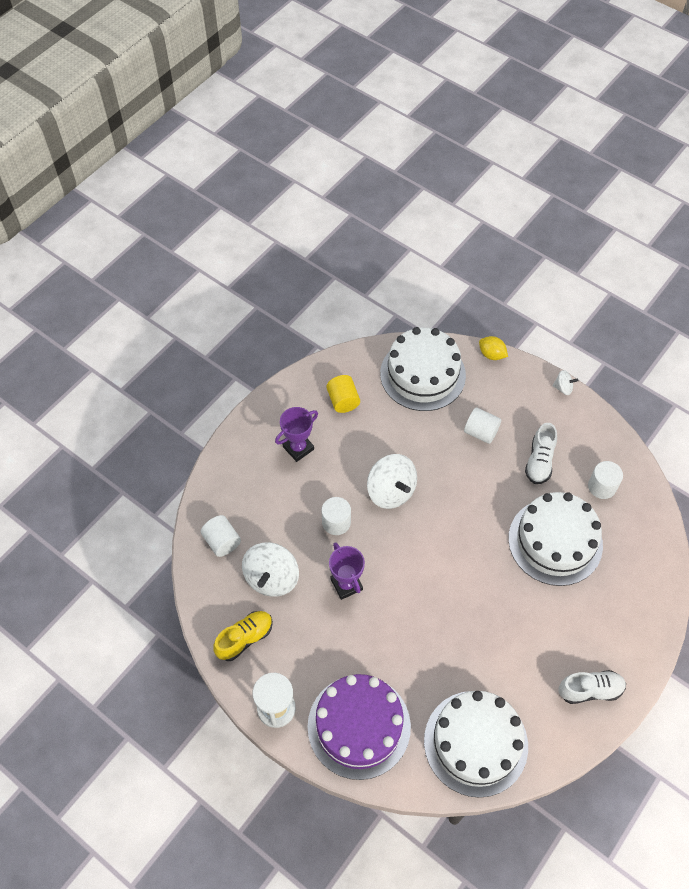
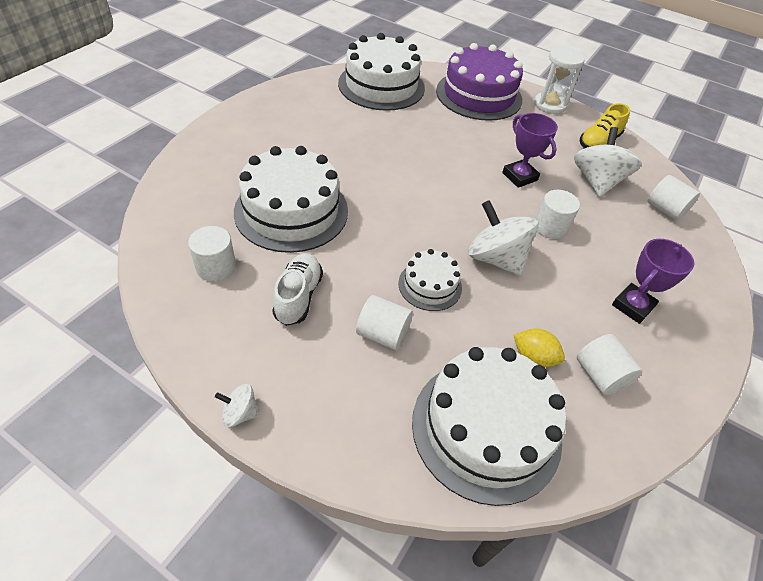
camera: 170 degrees right, 10 degrees down
(343, 401) = (600, 375): yellow cylinder -> white cylinder
(445, 468) = (430, 285): none -> white cake
(491, 354) = (365, 477): yellow lemon -> yellow lemon (533, 357)
(590, 690) = (277, 109): white shoe -> none

